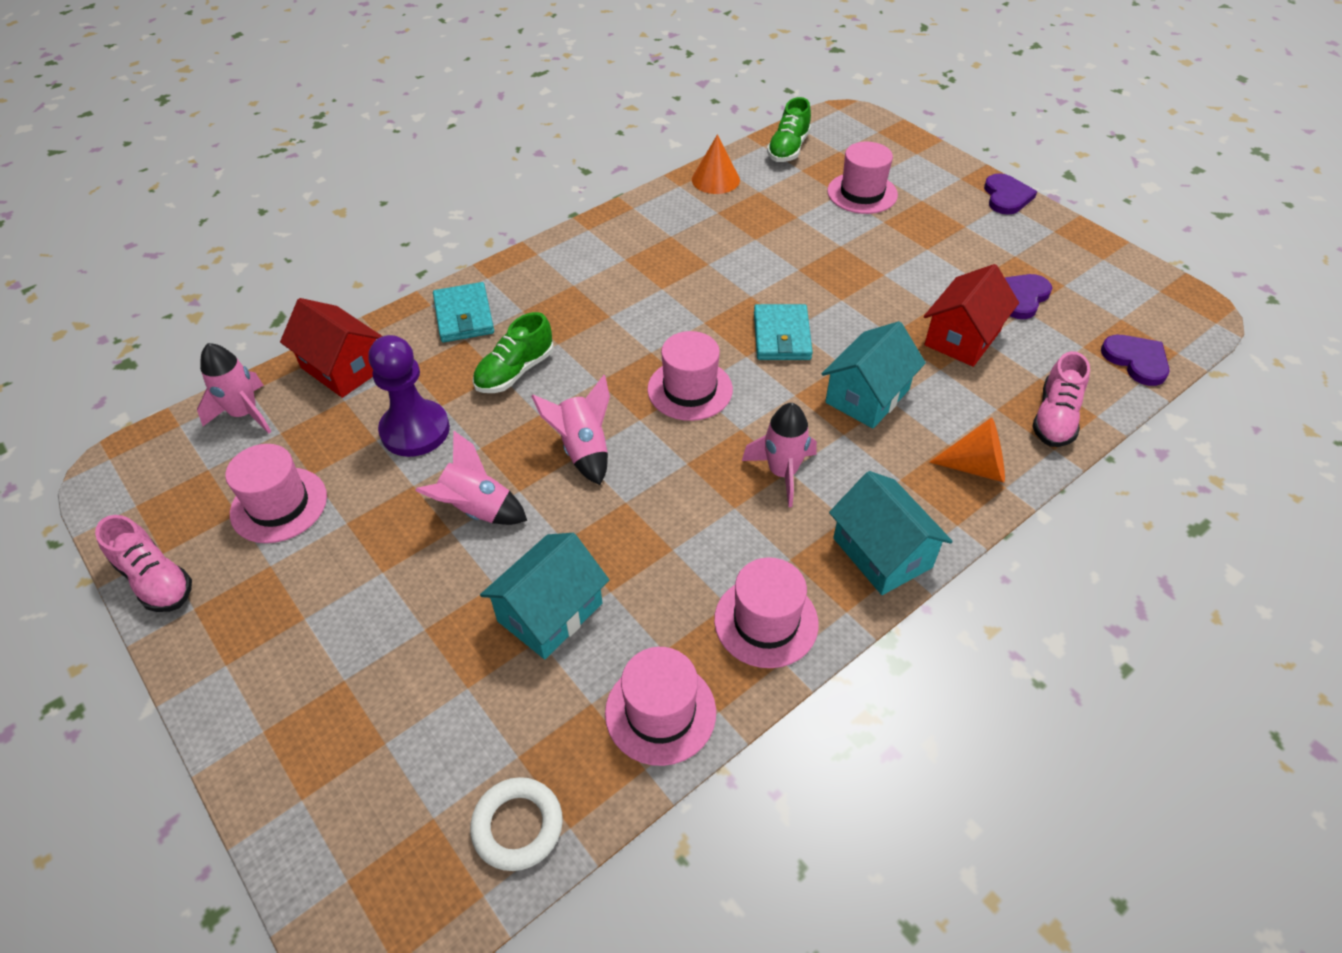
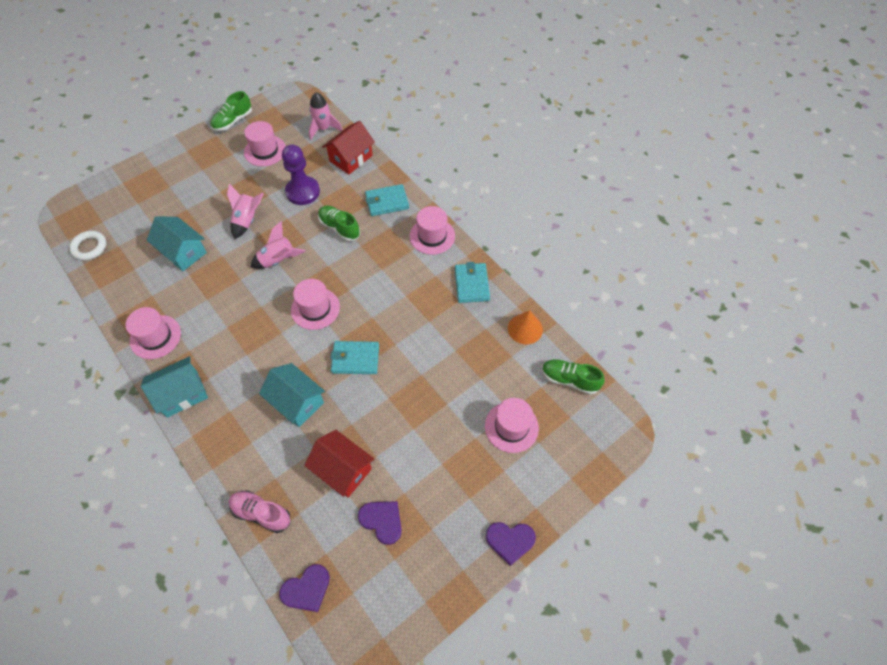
camera: 90 degrees right, 10 degrees up
(156, 580) = (233, 121): pink shoe -> green shoe
(641, 224) = (471, 284): none -> turquoise wallet
(660, 712) = (122, 294): pink hat -> pink hat (432, 236)
(782, 473) = (245, 351): pink rocket -> none
(976, 467) = (230, 455): orange cone -> none

